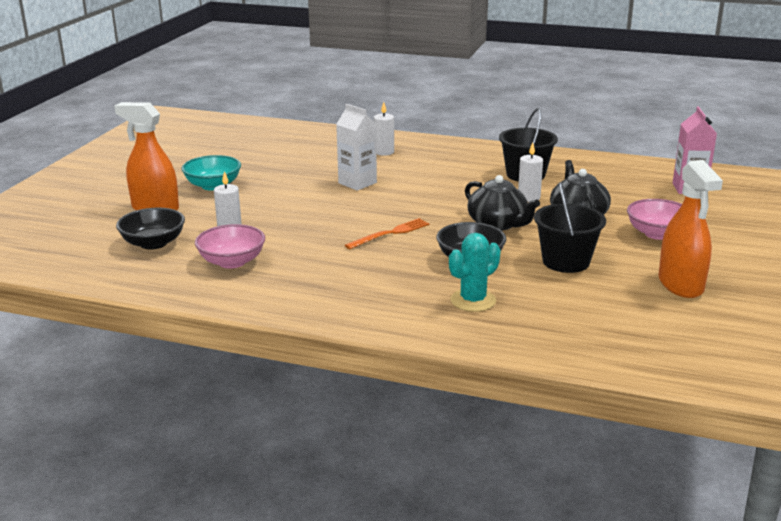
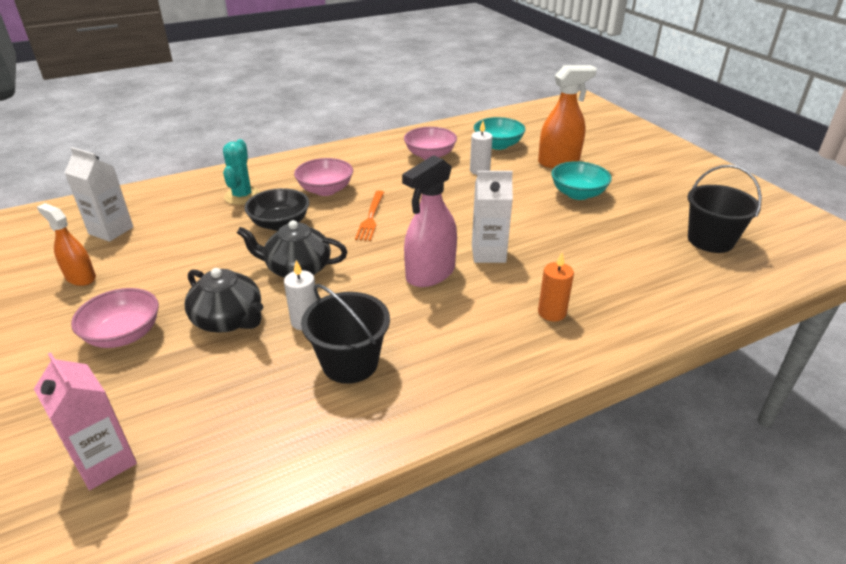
camera: 135 degrees right, 10 degrees up
(153, 243) = (498, 145): black bowl -> turquoise bowl
(384, 152) = (552, 312): white candle -> orange candle
(387, 271) = (325, 190): none -> pink bowl
(414, 188) = (430, 274): none -> pink spray bottle
(566, 261) = (199, 256): black bucket -> black bucket (710, 240)
(636, 319) = (111, 230): none -> white carton
(680, 285) = (80, 277): orange spray bottle -> orange spray bottle, size x0.64

